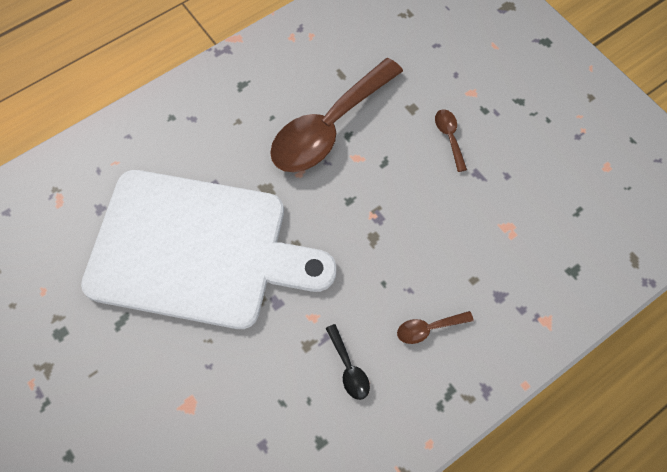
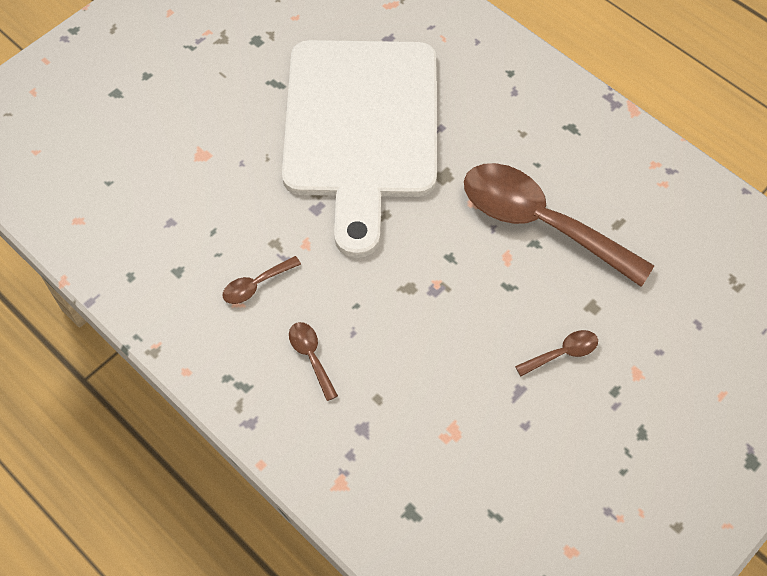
camera: 80 degrees right, 5 degrees down
(349, 368) = (256, 285): black spoon -> brown spoon

